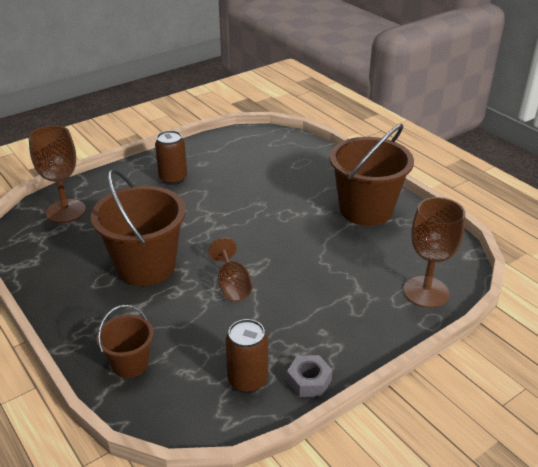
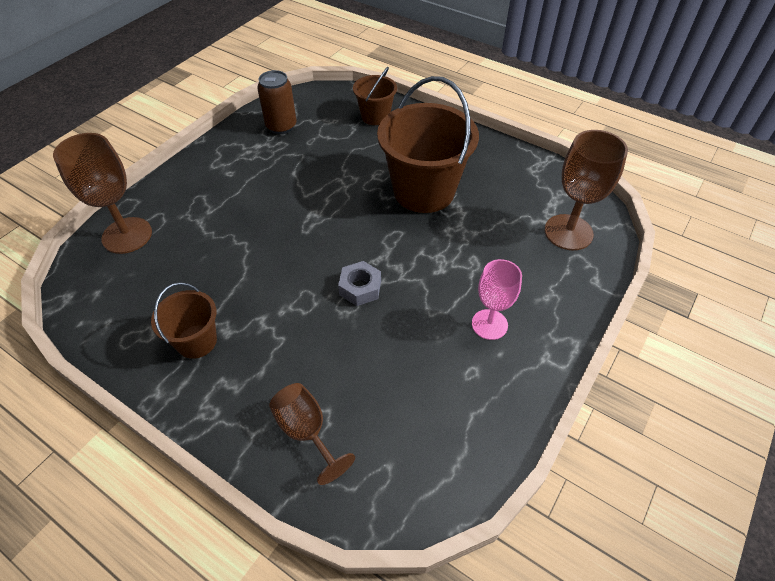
camera: 160 degrees right, 15 degrees up
(173, 178) = (489, 324): brown can -> pink goblet
(232, 285) = (328, 194): brown goblet -> brown goblet (307, 431)
(309, 381) = (234, 136): grey nut -> grey nut (360, 288)
(366, 210) = (196, 341): brown bucket -> brown bucket, size x0.53

